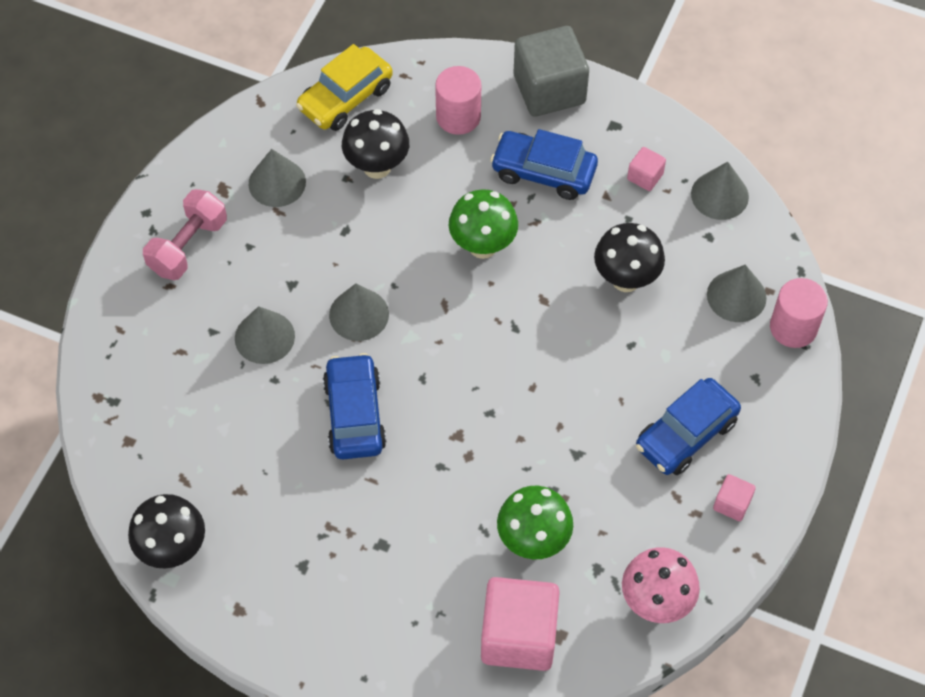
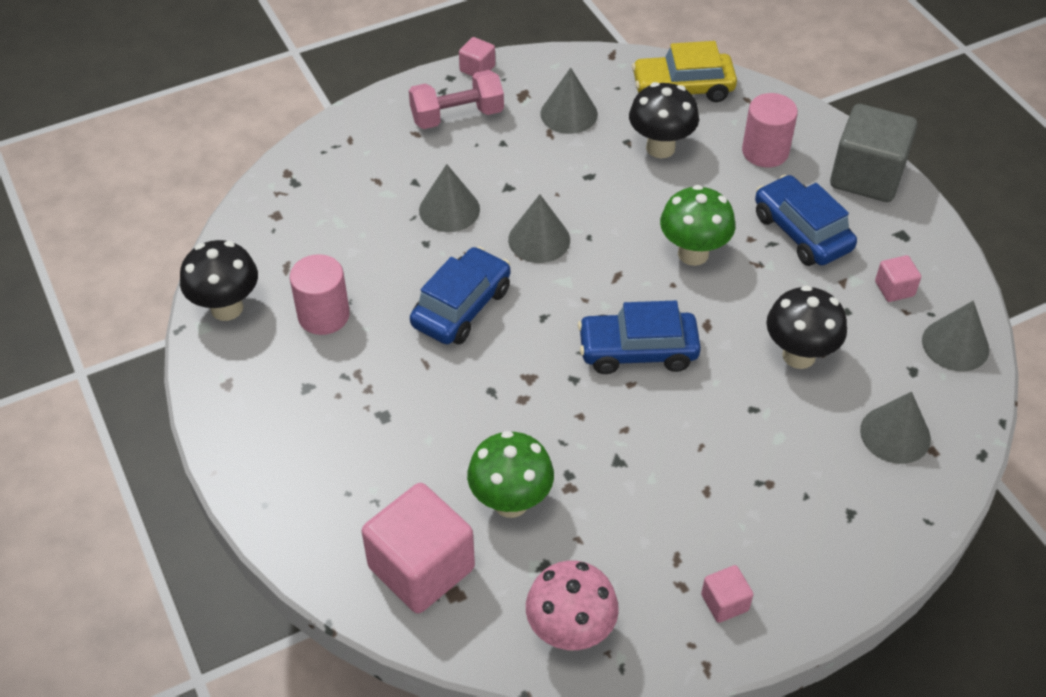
camera: 40 degrees right, 10 degrees down
(161, 189) = (477, 69): none -> pink cube
(686, 434) = (736, 514): blue car -> blue car (637, 351)
(793, 327) = (929, 496): pink cylinder -> pink cylinder (323, 315)

